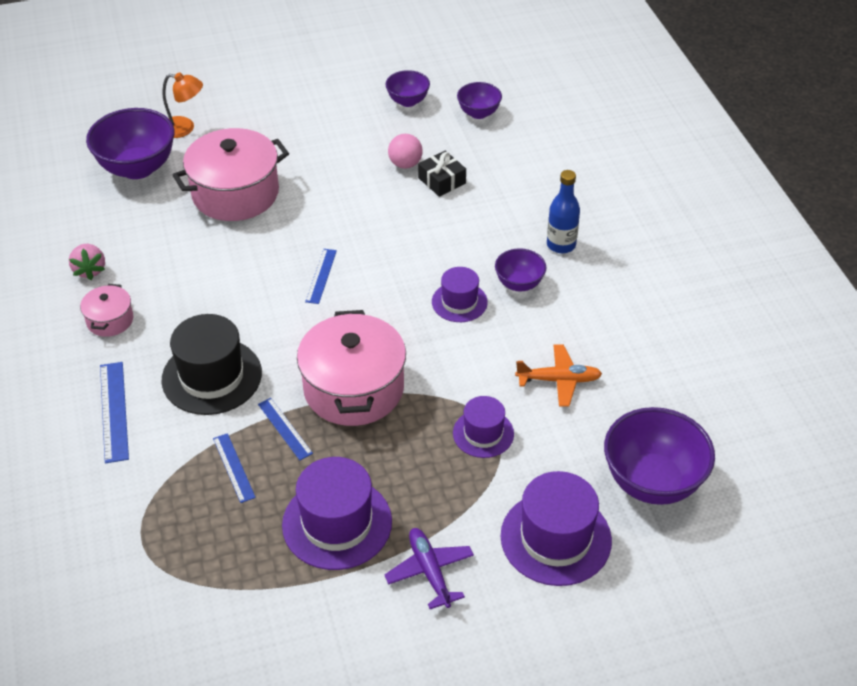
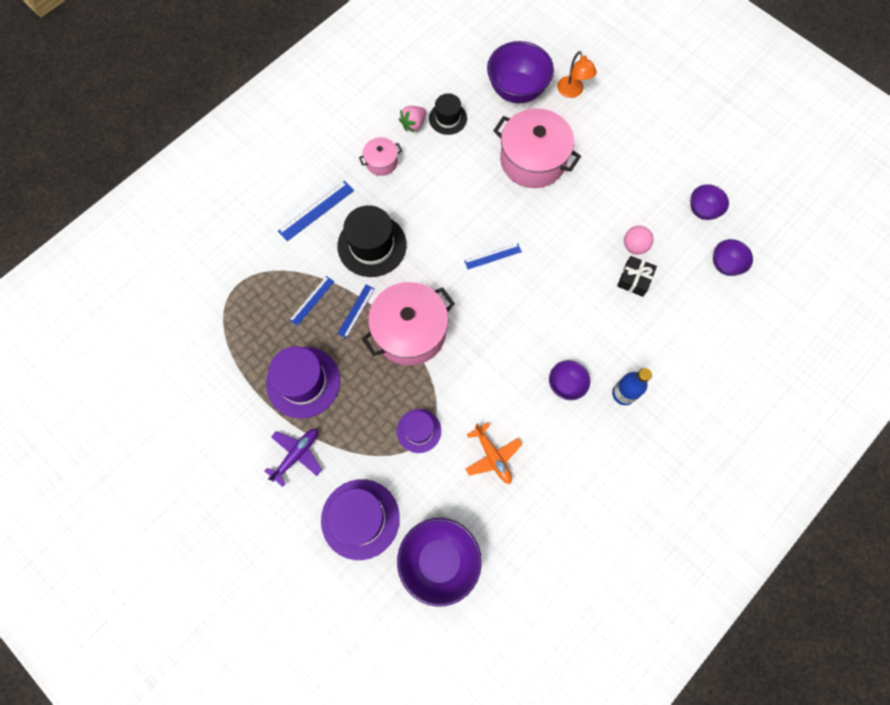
camera: 60 degrees right, 25 degrees up
(113, 238) = (448, 118): none -> black hat
(459, 302) = (524, 355): purple hat -> none

